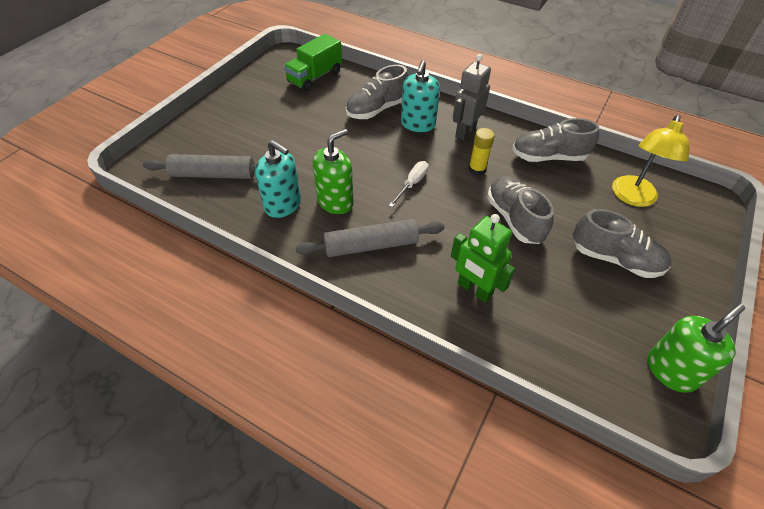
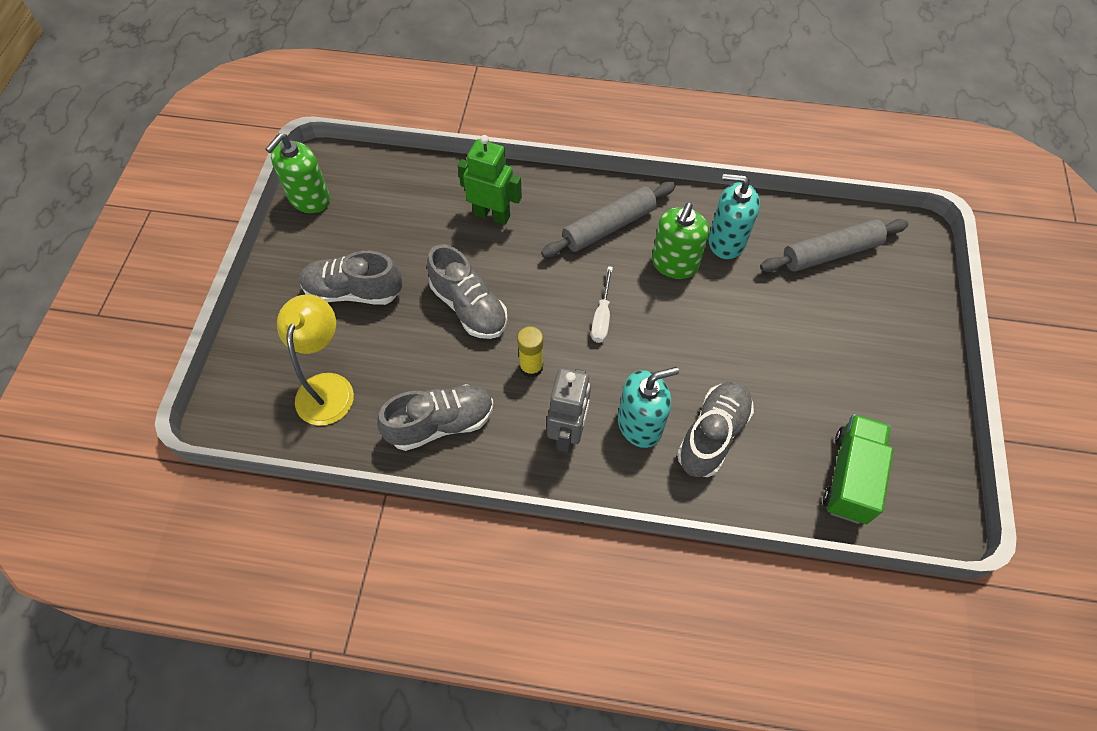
camera: 160 degrees right, 10 degrees up
(418, 124) = (640, 425): turquoise soap dispenser -> turquoise soap dispenser turned 75 degrees clockwise

